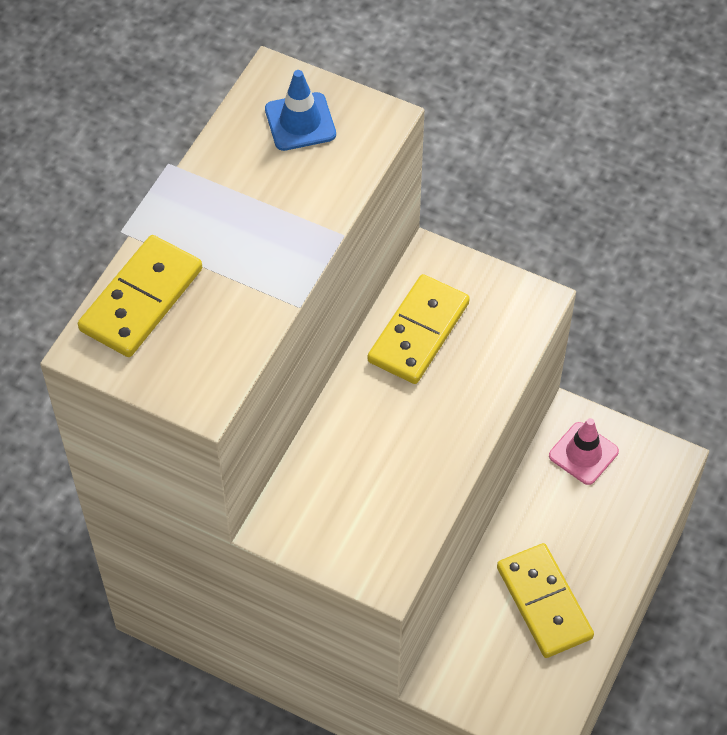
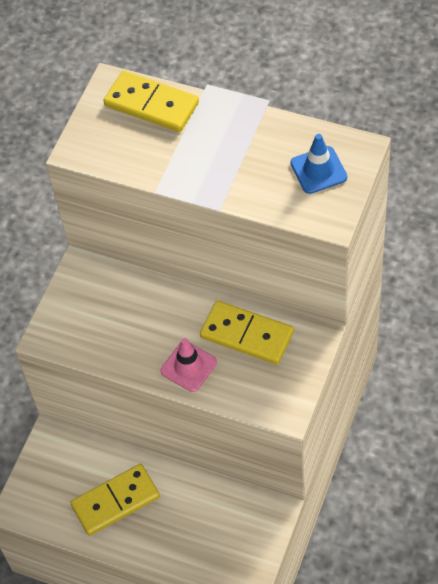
camera: 90 degrees right, 0 degrees up
(583, 453) = (244, 520): pink traffic cone -> pink traffic cone (188, 366)

